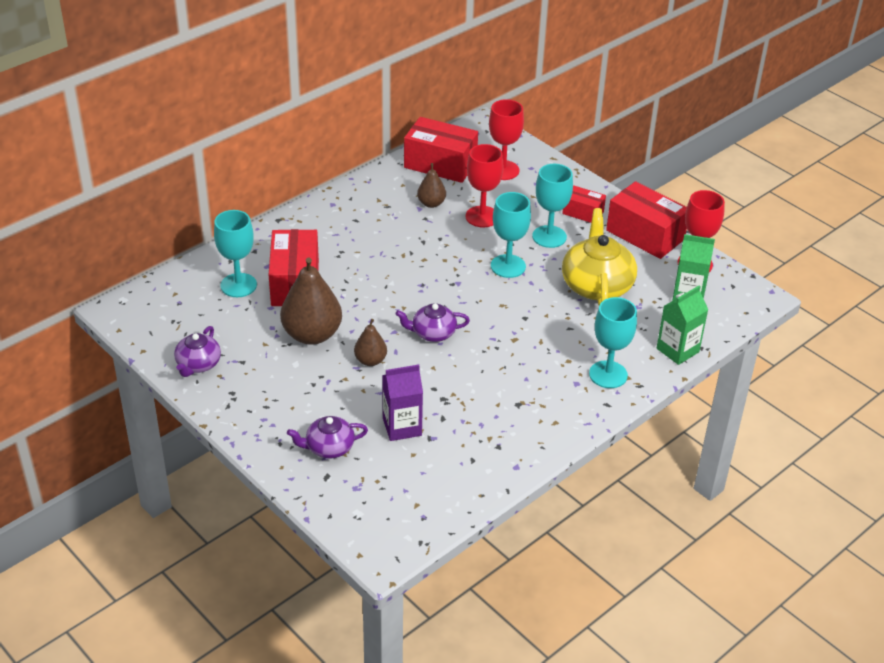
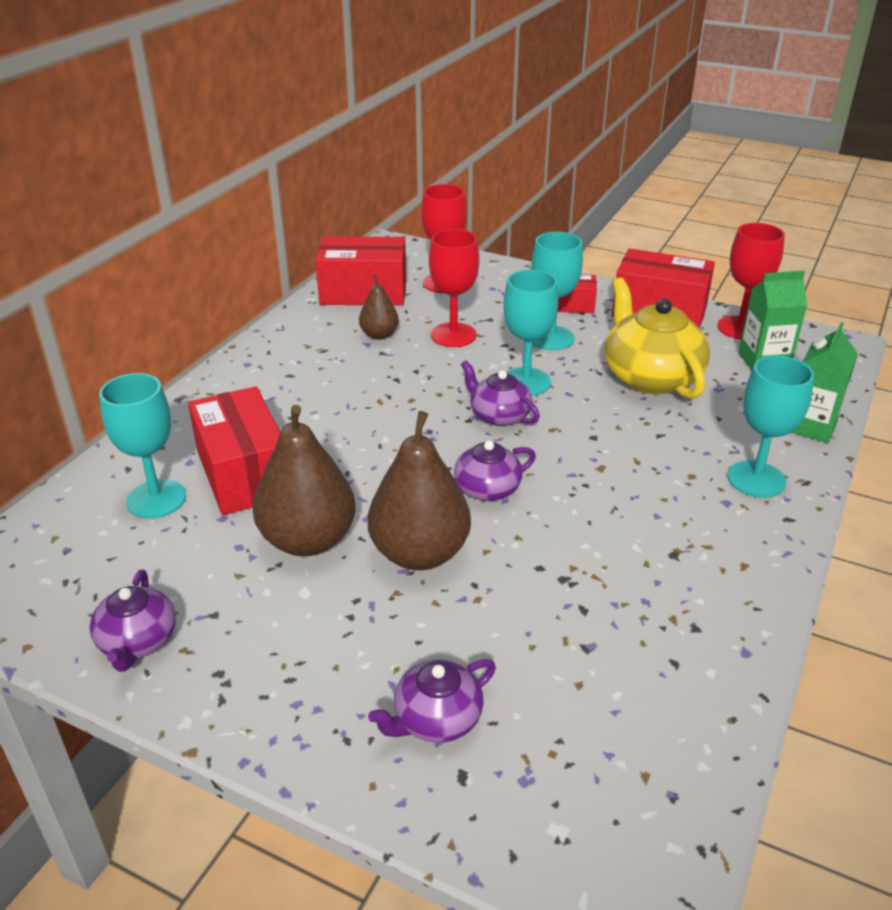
camera: 20 degrees left, 5 degrees down
(370, 360) = (420, 553): brown pear -> brown pear, size x1.88
(402, 427) = (532, 643): purple carton -> none
(473, 286) = (499, 415): none -> purple teapot

